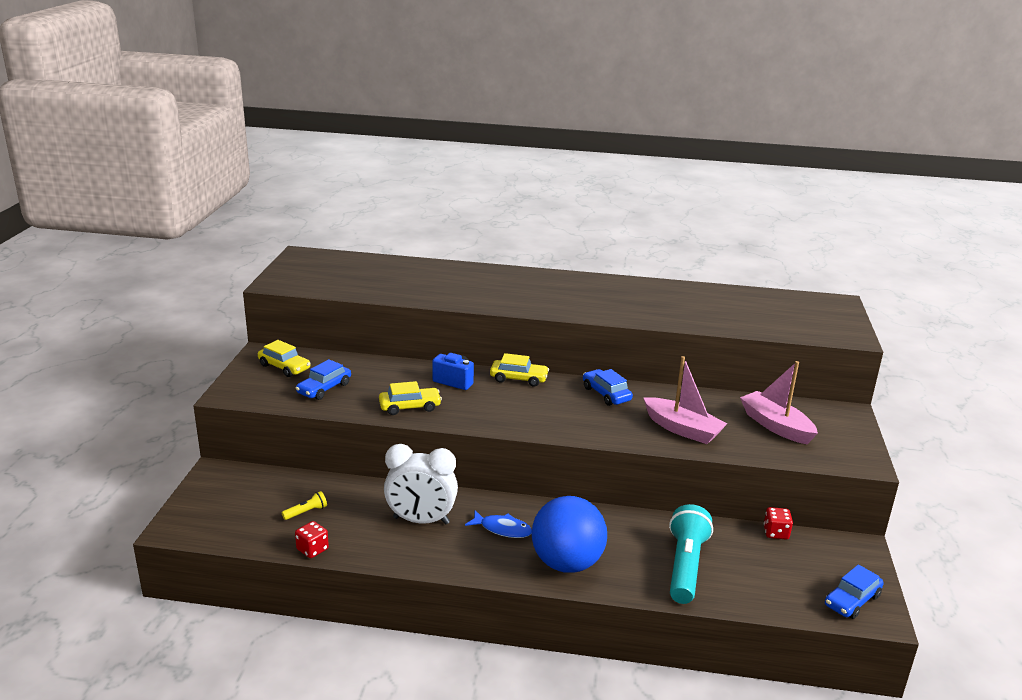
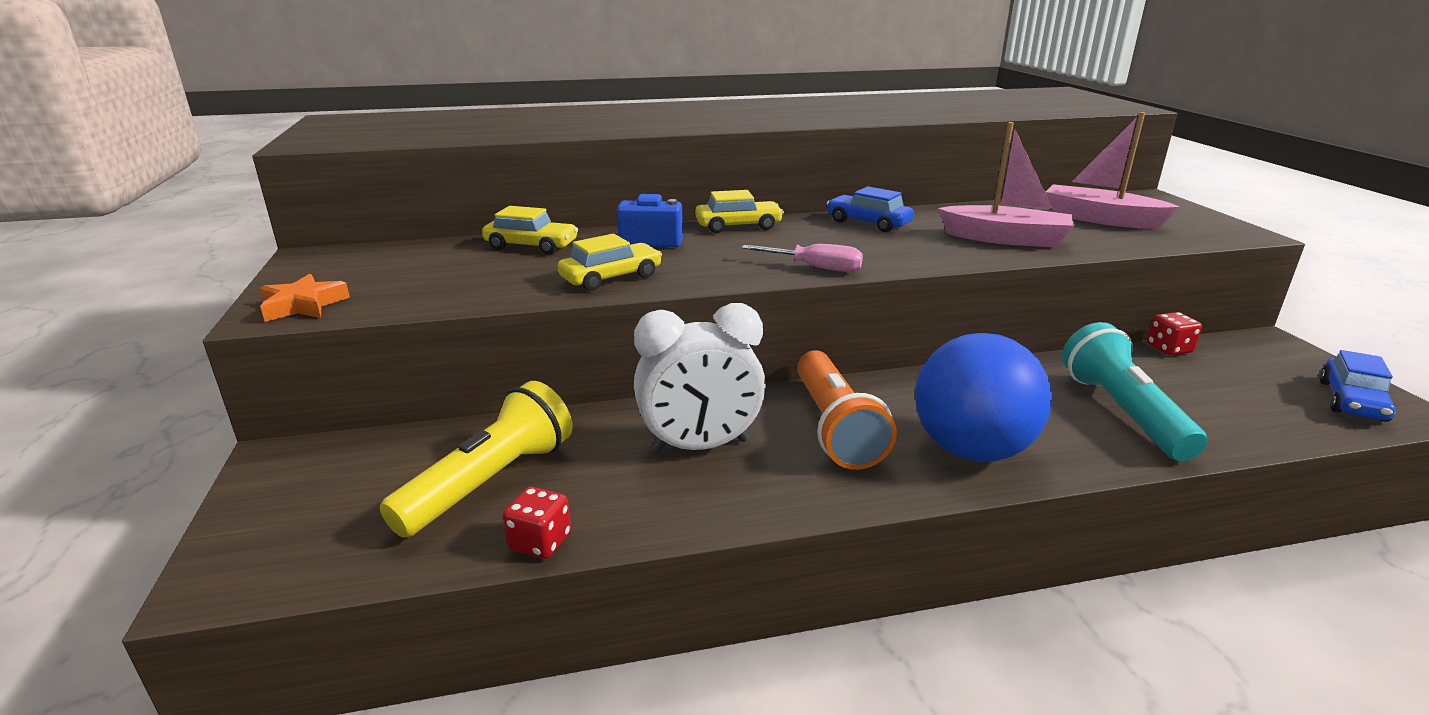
camera: 20 degrees left, 0 degrees up
(245, 391) = (303, 305): none -> orange star
(284, 367) = (361, 266): yellow car -> yellow car (531, 246)
(306, 512) = (490, 482): yellow flashlight -> yellow flashlight, size x2.34
(324, 388) = (449, 279): blue car -> none
(502, 529) = (834, 427): blue fish -> orange flashlight
(533, 426) = (816, 268): none -> pink screwdriver

